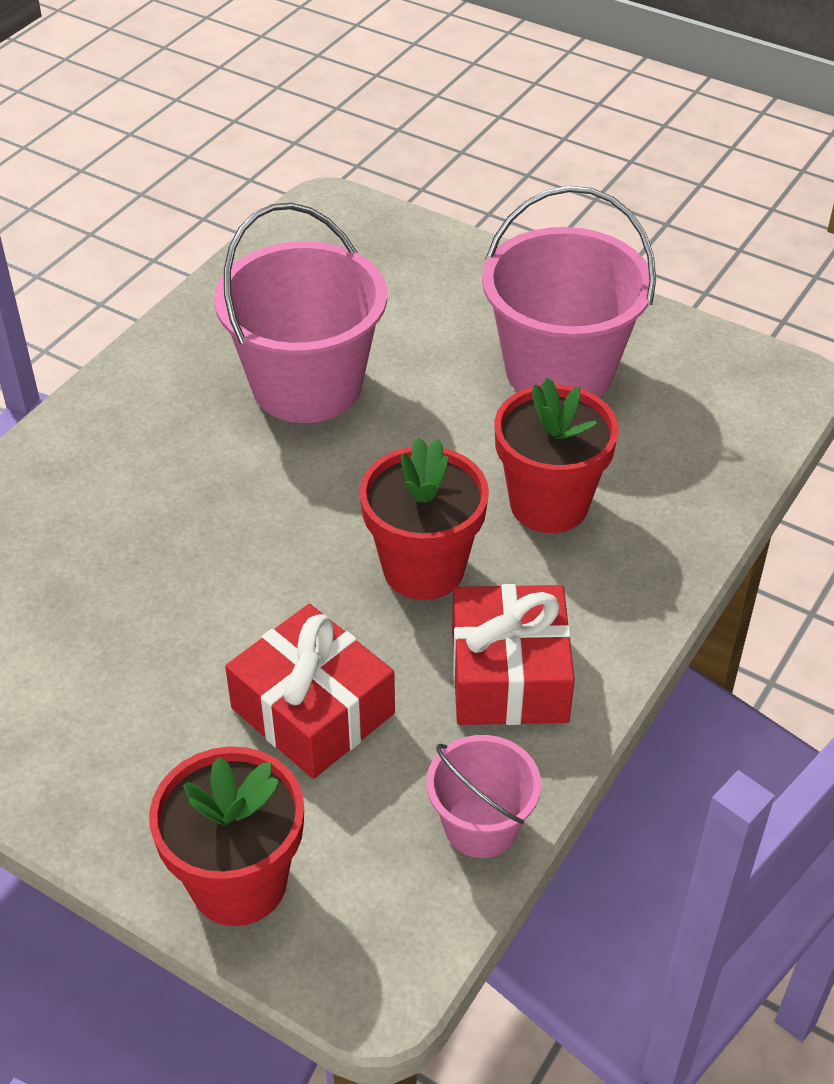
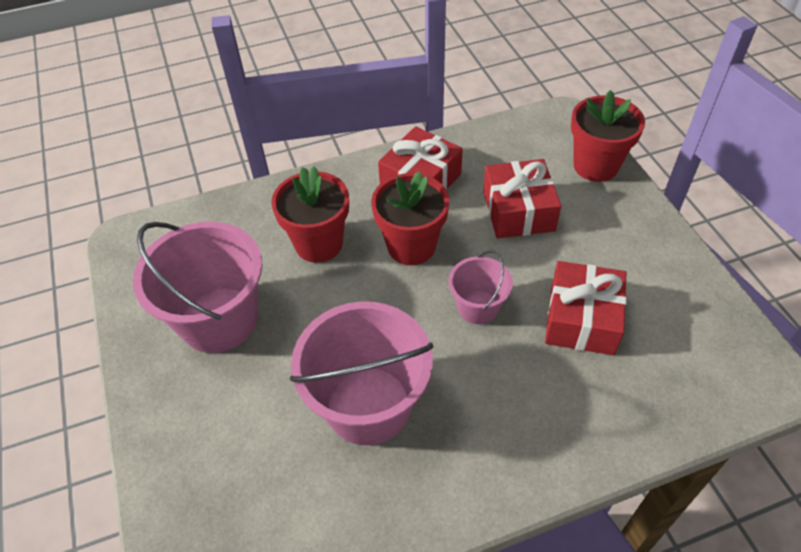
camera: 140 degrees left, 5 degrees up
(116, 598) = (581, 319): none -> red gift
(481, 825) = (484, 138): pink bucket -> pink bucket (477, 307)

